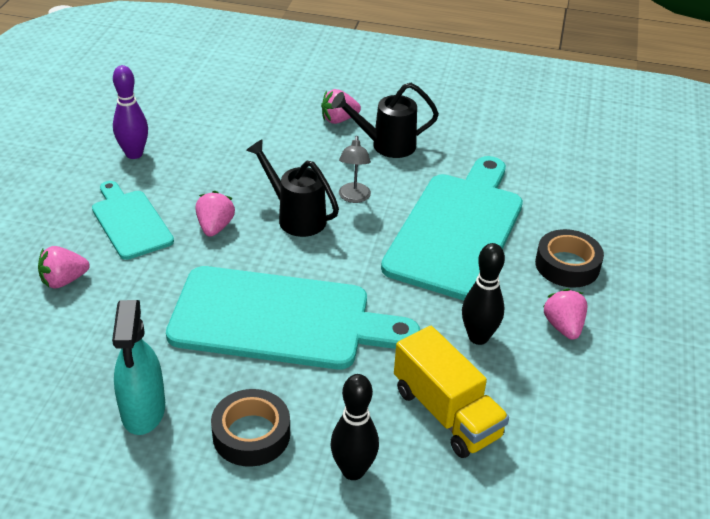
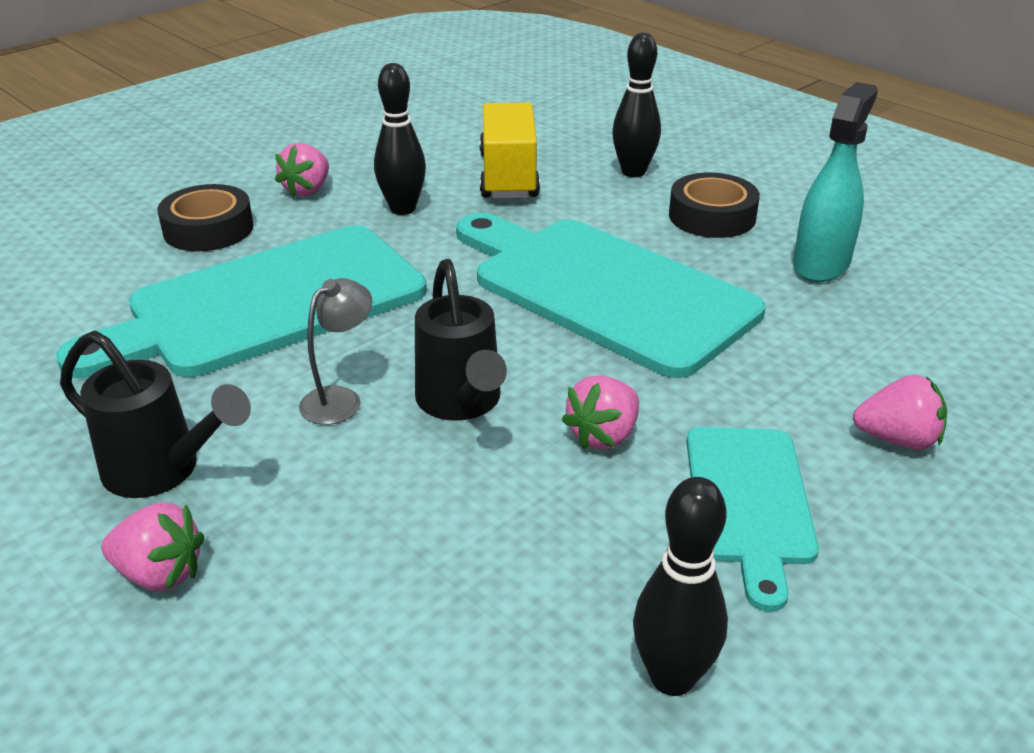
camera: 145 degrees left, 5 degrees down
(134, 154) = (672, 677): purple bowling pin -> black bowling pin

